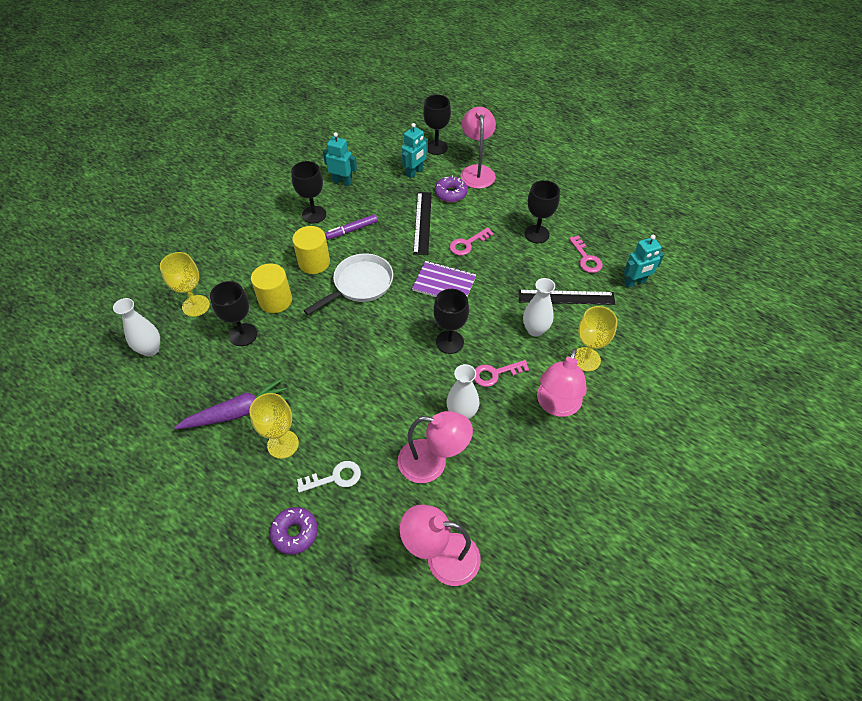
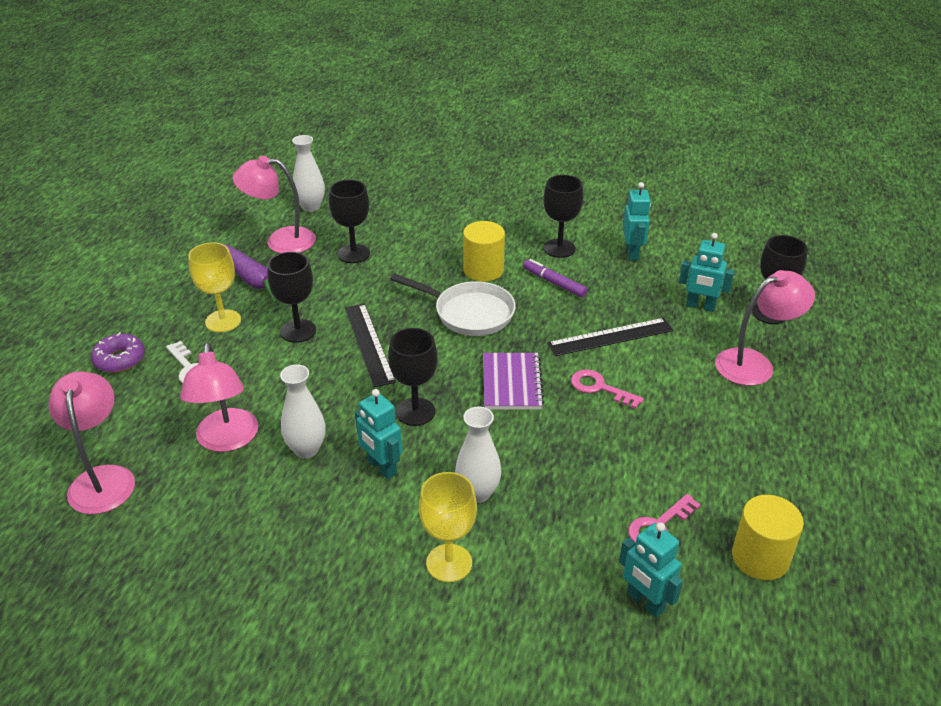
camera: 70 degrees right, 15 degrees down
(196, 306) = (377, 214): yellow goblet -> none
(275, 300) = (411, 260): yellow cylinder -> yellow cylinder (760, 557)
(450, 193) = (686, 349): purple donut -> none
(495, 374) = (381, 467): pink key -> turquoise robot
(536, 234) = (671, 456): black goblet -> black goblet (298, 331)
(556, 406) = (351, 543): pink lamp -> pink lamp (280, 241)
(566, 297) = (560, 516): black ruler -> black ruler (369, 343)

